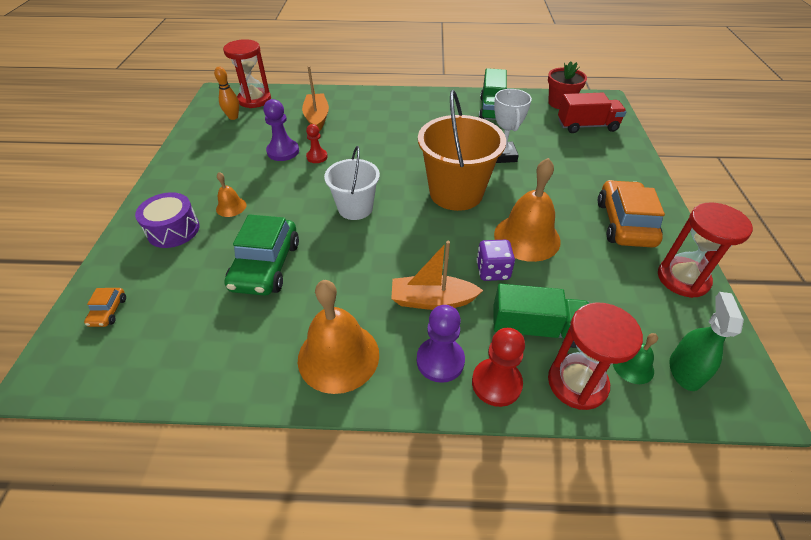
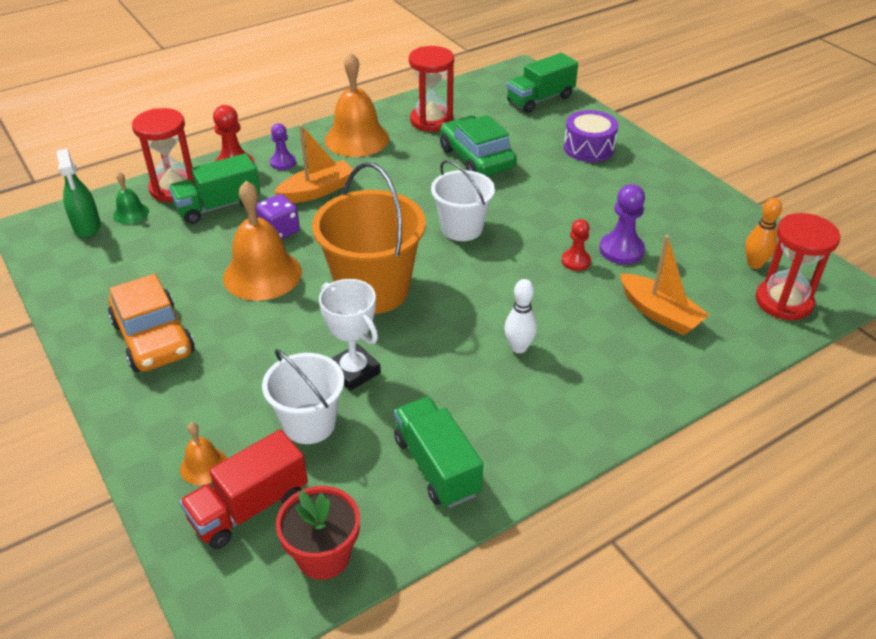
camera: 145 degrees right, 5 degrees down
(108, 311) = (540, 99): orange car -> green truck
(231, 207) = (575, 181): orange bell -> orange bell (204, 466)
(405, 132) = (519, 347): none -> white bowling pin
(440, 361) = (283, 163): purple pawn -> purple pawn, size x0.65
(542, 143) = (309, 423): none -> white bucket
(683, 279) = (82, 300): red hourglass -> red hourglass (431, 121)

